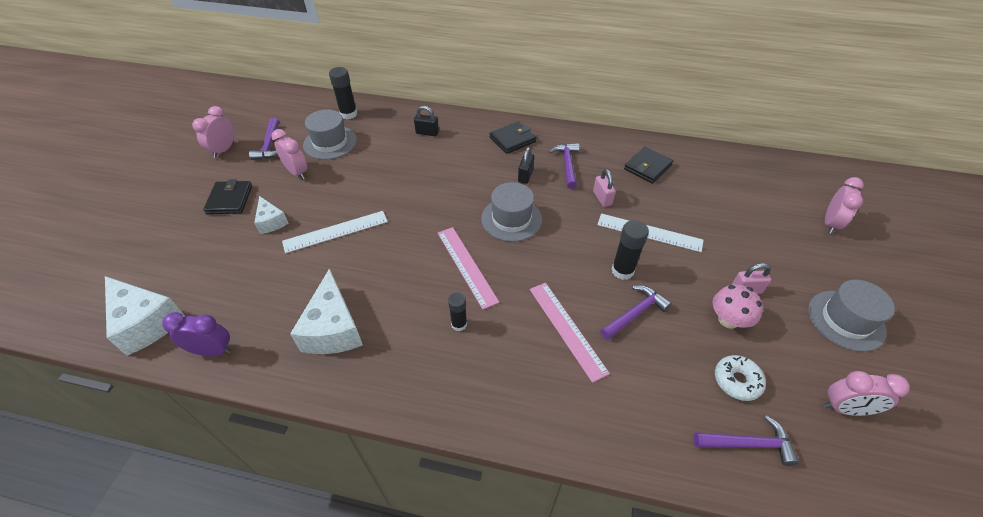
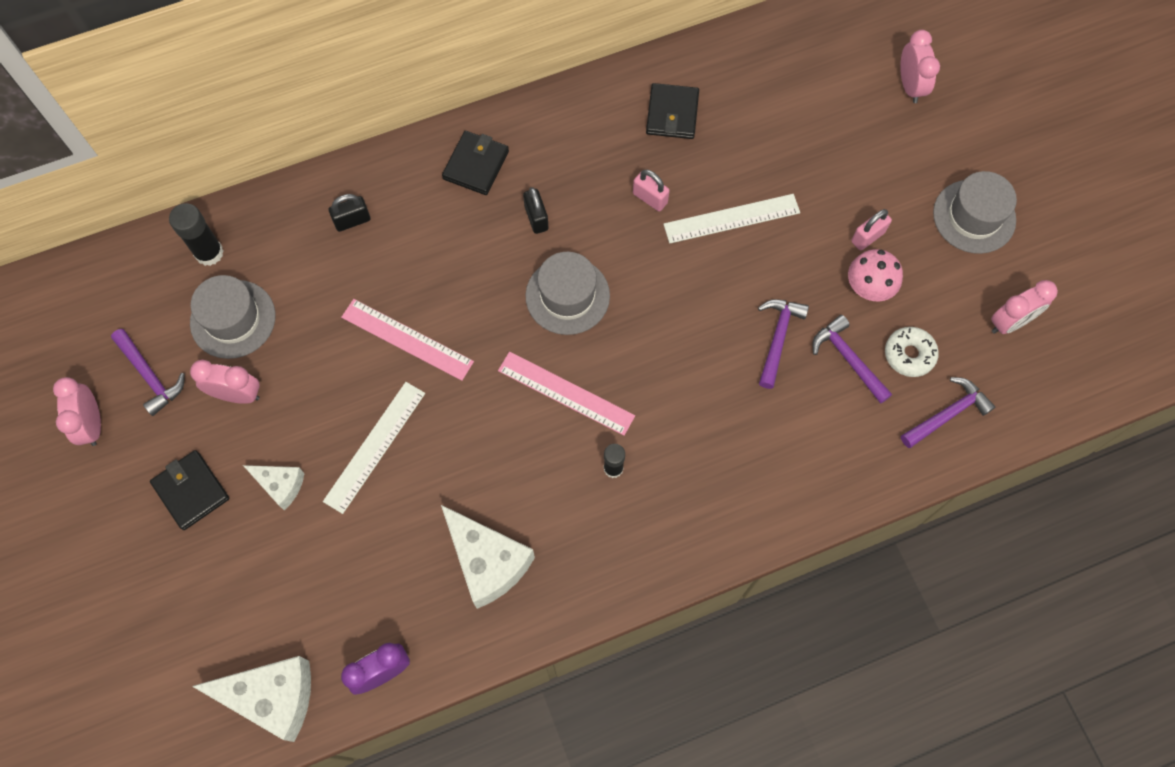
camera: 35 degrees left, 20 degrees up
(567, 165) = (574, 168): purple hammer -> purple hammer (848, 359)
(567, 329) = (724, 401): pink ruler -> pink ruler (407, 339)
(622, 271) = (734, 291): black glue stick -> none

